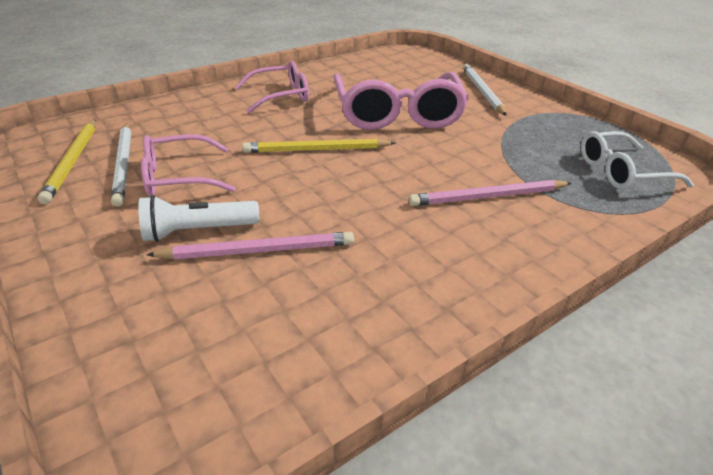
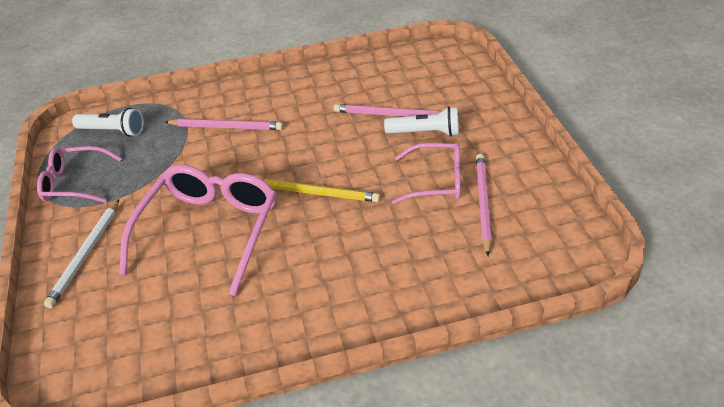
camera: 155 degrees left, 5 degrees up
(73, 161) = (528, 215): yellow pencil -> none
(124, 164) = (483, 204): white pencil -> pink pencil
(280, 96) = (312, 291): pink glasses -> pink glasses (74, 183)
(621, 172) = (113, 131): white glasses -> white flashlight

